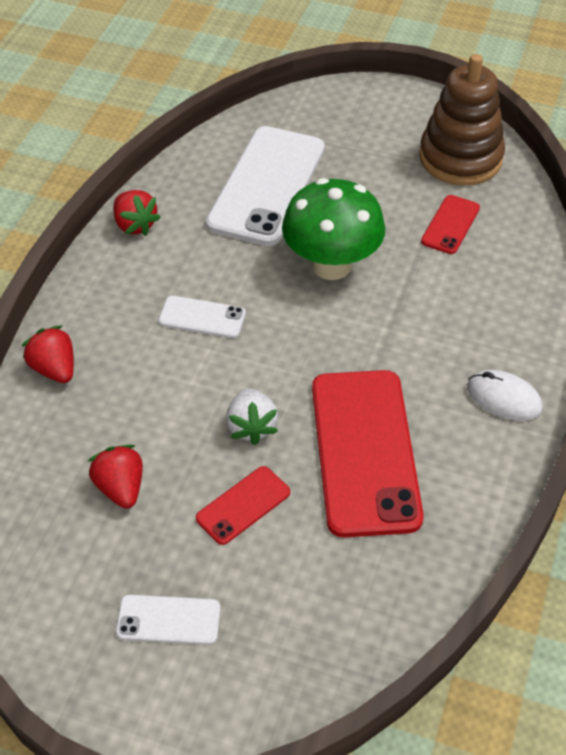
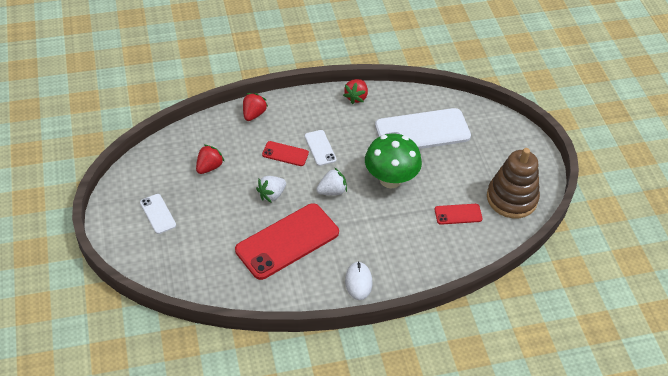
camera: 55 degrees right, 0 degrees up
(243, 505) = (228, 211): red phone -> red phone (285, 154)
(302, 345) = (332, 191): none -> white strawberry

